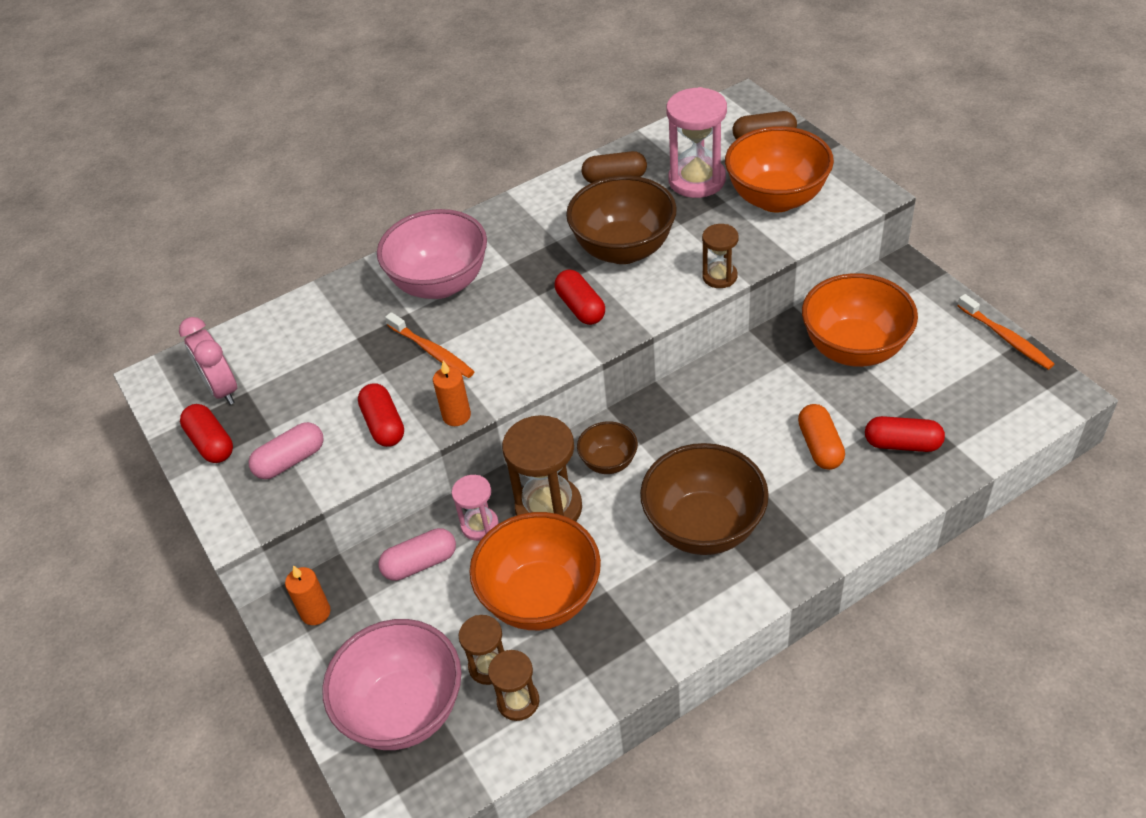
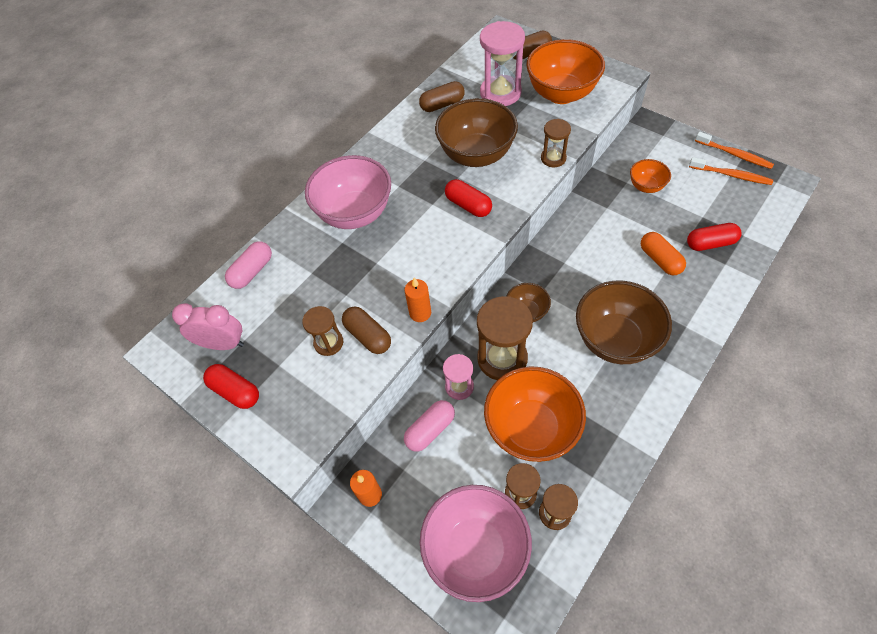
camera: 20 degrees left, 10 degrees up
(222, 389) = (223, 344): pink clock -> pink clock turned 150 degrees clockwise
(290, 461) = (308, 387): pink capsule -> pink capsule (252, 271)
(336, 420) = (328, 343): none -> brown hourglass
(384, 425) = (368, 336): red capsule -> brown capsule
(432, 351) = (375, 267): orange toothbrush -> orange toothbrush (731, 175)
(854, 349) = (646, 186): orange bowl -> orange bowl, size x0.51

